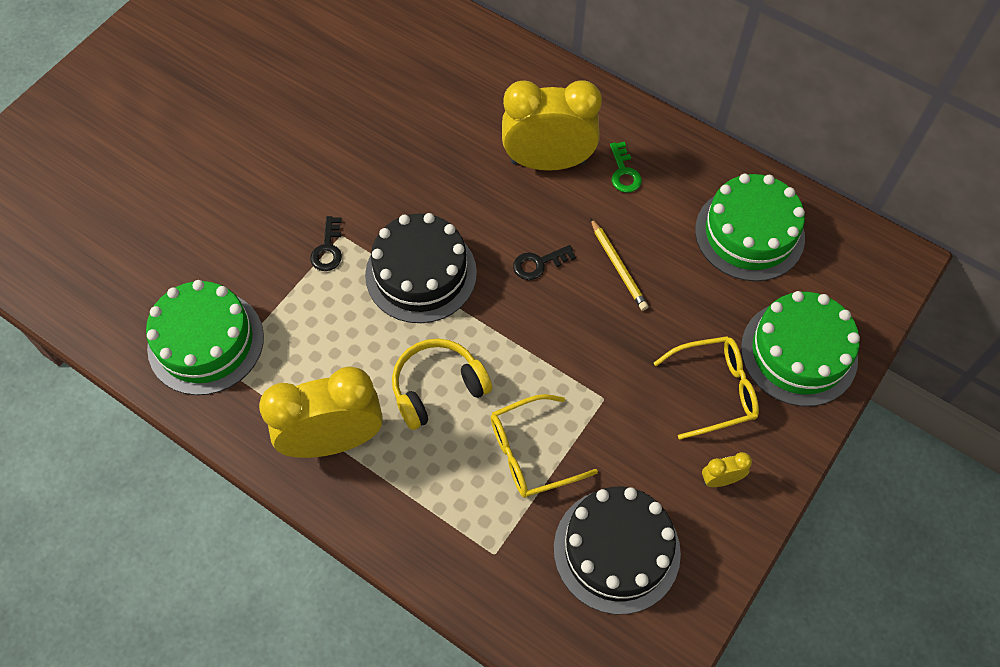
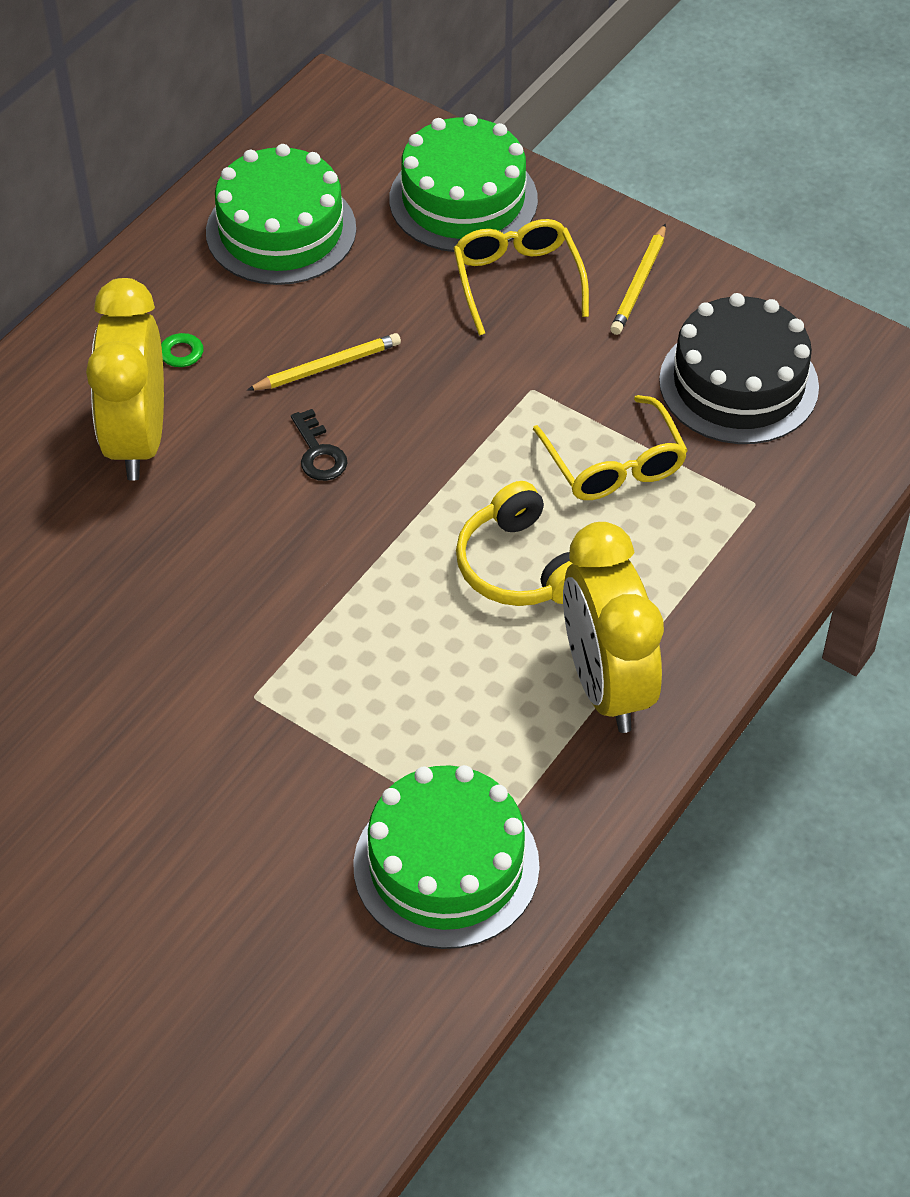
camera: 90 degrees left, 10 degrees down
(328, 249) = (279, 712): black key -> none
(421, 273) = (330, 591): black cake -> none
(720, 479) = (639, 283): yellow clock -> yellow pencil

